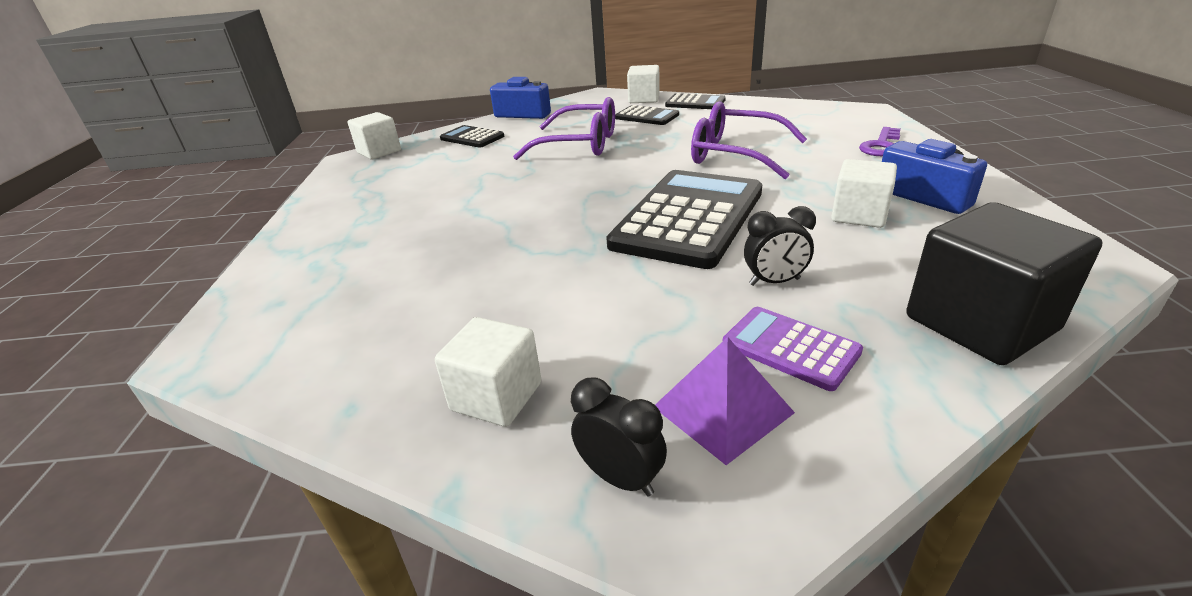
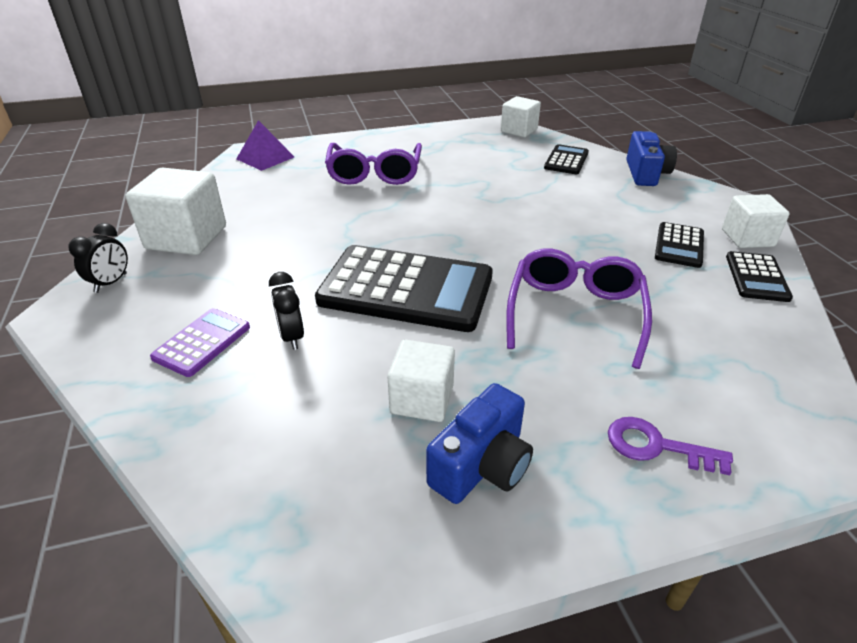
camera: 75 degrees right, 5 degrees up
(496, 396) = (186, 238): white cube -> white cube, size x1.56
(580, 144) = (570, 215): purple glasses -> purple glasses (374, 173)
(722, 409) = (149, 314): purple pyramid -> purple pyramid (265, 158)
(980, 323) = (209, 453): black cube -> none

